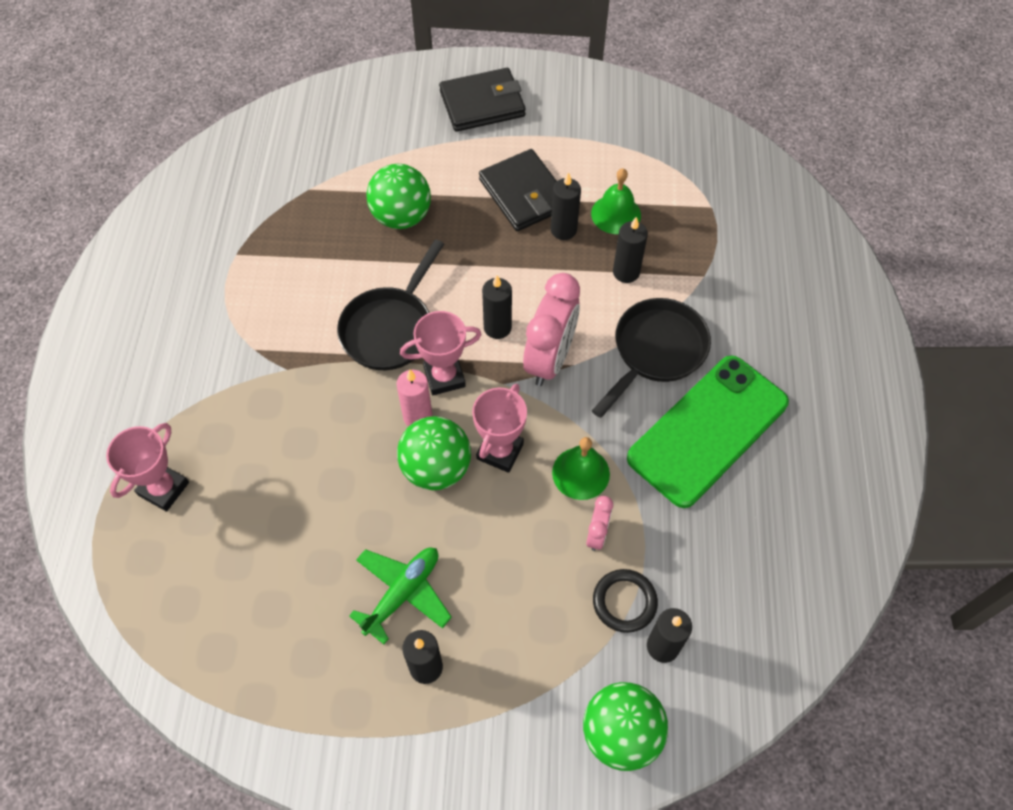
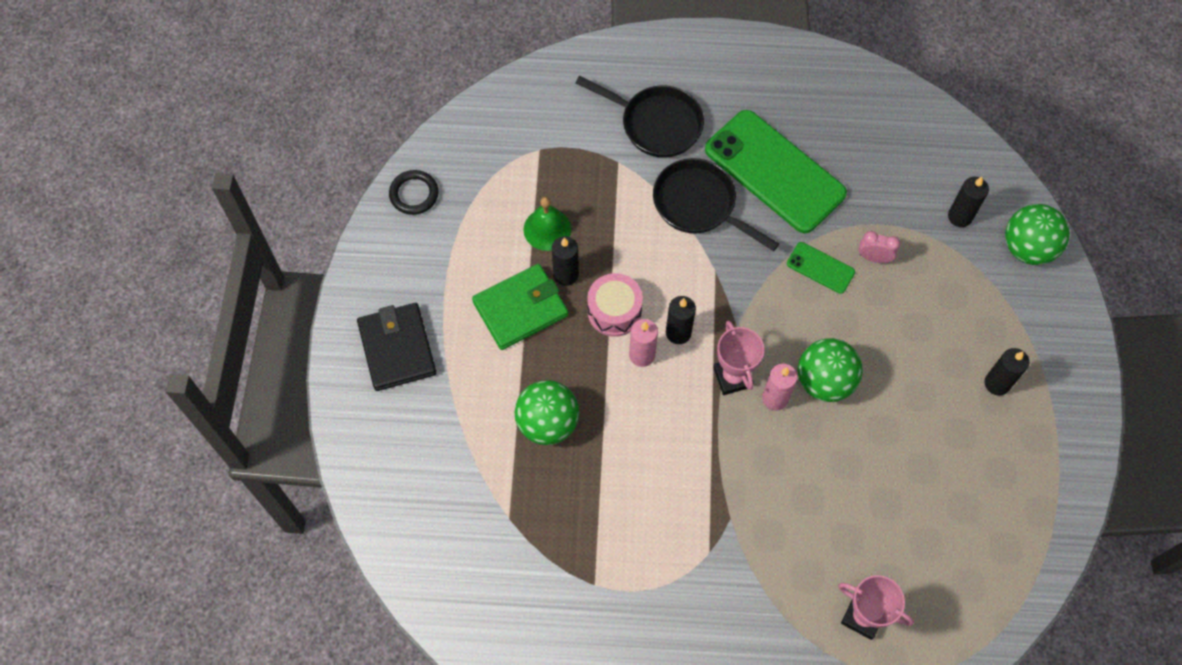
camera: 90 degrees left, 5 degrees up
(390, 328) = (682, 427): black pan -> black pan (656, 124)
(402, 593) = (939, 403): green plane -> none
(472, 294) = (642, 355): none -> pink candle
(500, 451) = (804, 330): pink trophy -> none
(522, 271) = (614, 311): none -> pink drum
(524, 194) = (520, 309): black wallet -> green wallet
(550, 359) = (710, 289): pink clock -> none
(581, 473) = (820, 268): green bell -> green phone
(624, 602) = (928, 241): black ring -> black ring (414, 194)
(626, 272) = (615, 224): black candle -> none

